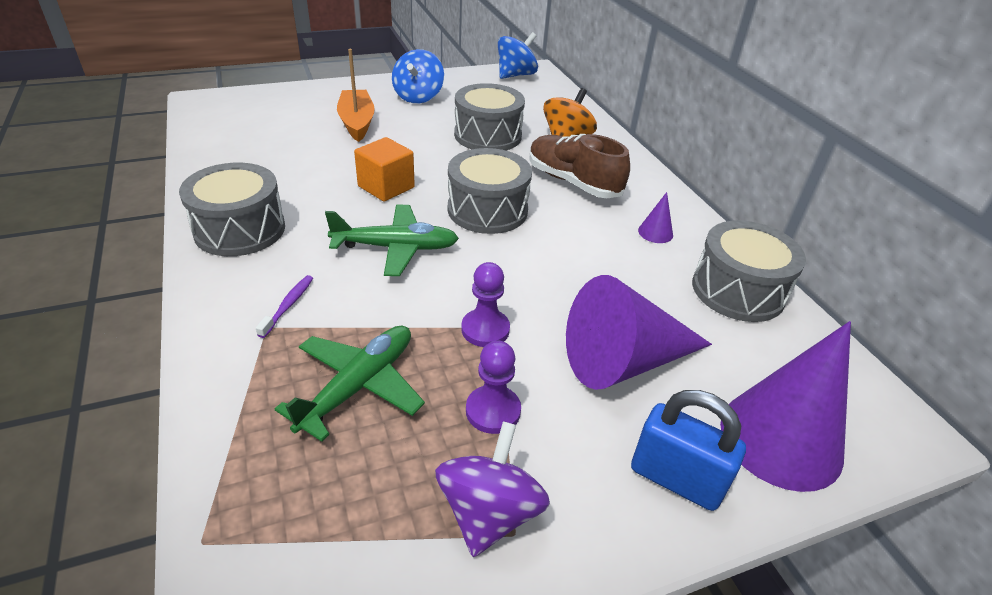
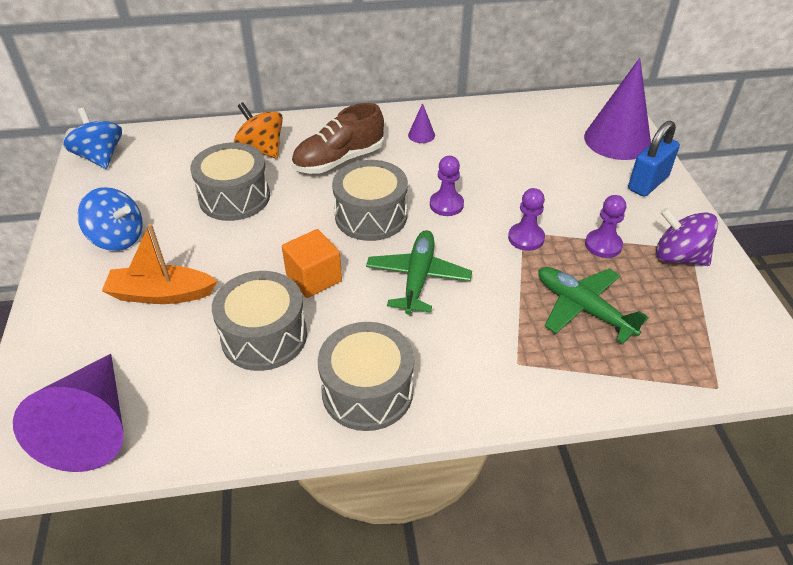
camera: 75 degrees left, 5 degrees up
(288, 305) = (490, 349): purple toothbrush -> none
(527, 260) = (446, 205): none -> purple pawn
(624, 361) = (558, 181): purple cone -> purple cone (92, 425)
(738, 290) = (492, 118): grey drum -> grey drum (264, 336)

